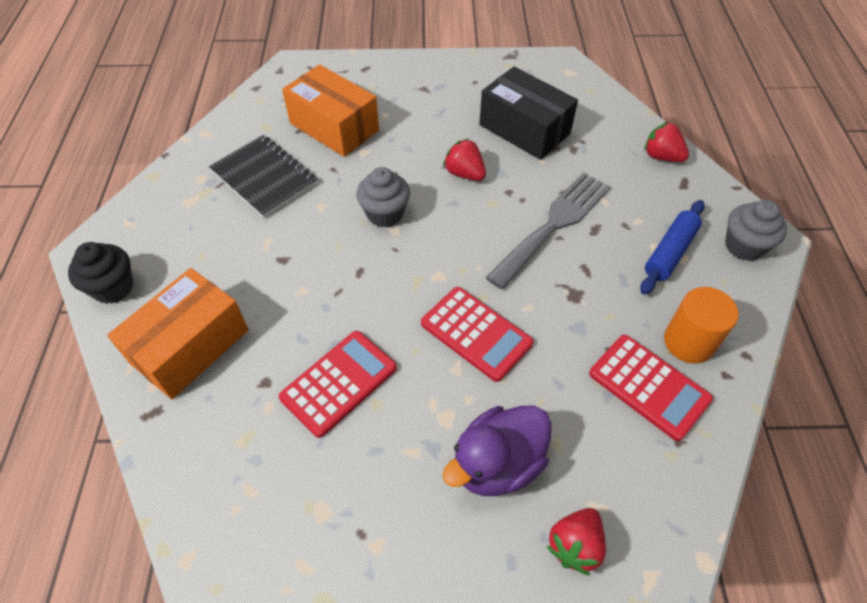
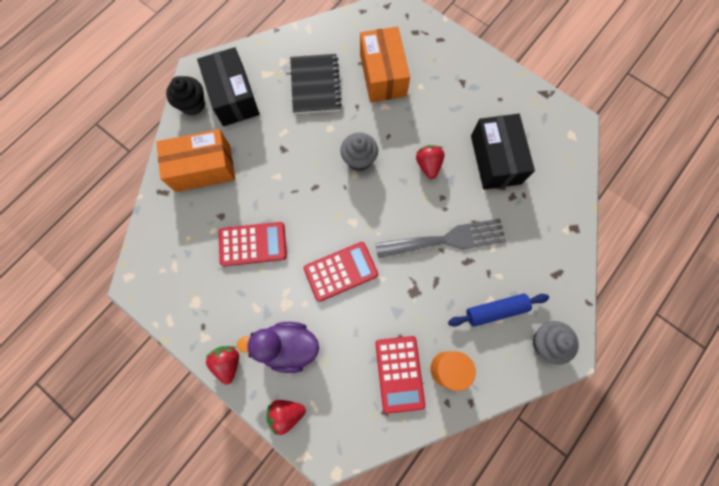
camera: 40 degrees right, 20 degrees up
(166, 246) = (233, 96): none -> black box
(476, 333) = (341, 271): red calculator -> red calculator turned 105 degrees counterclockwise
(661, 156) = (563, 244): red strawberry -> red strawberry (228, 362)

